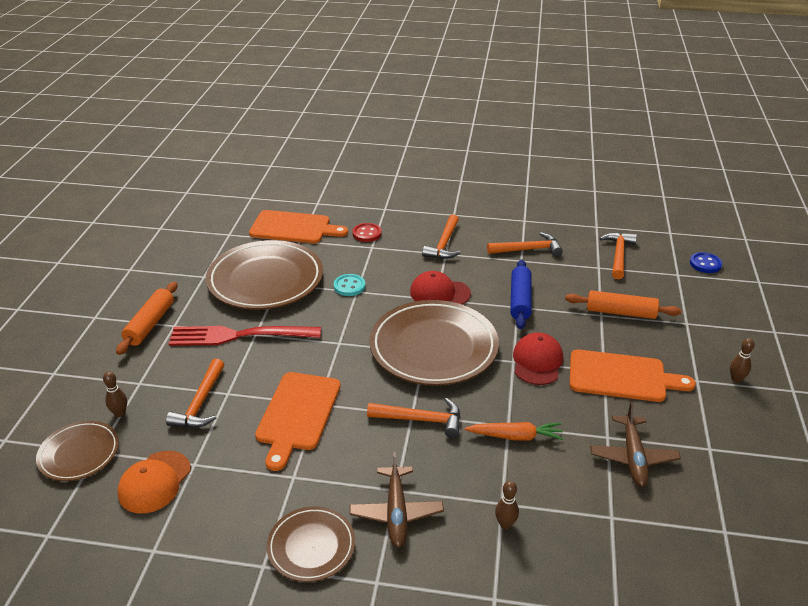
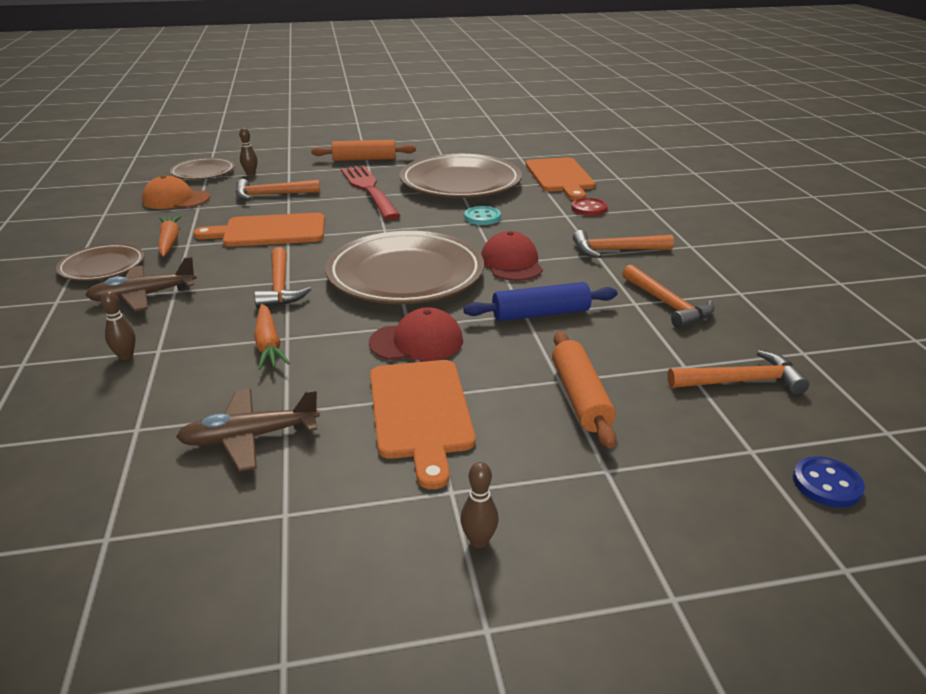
camera: 70 degrees right, 5 degrees down
(277, 490) = (169, 241): none -> orange carrot

